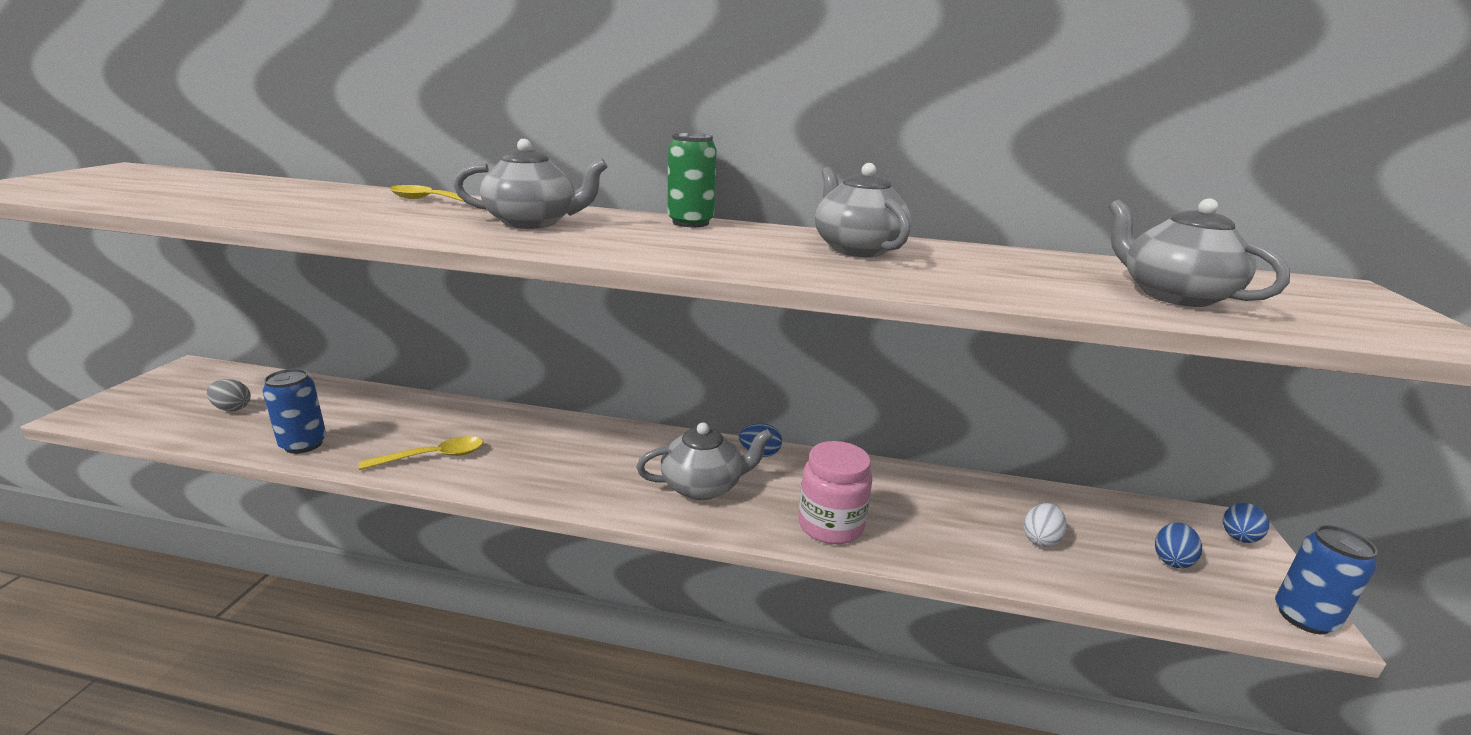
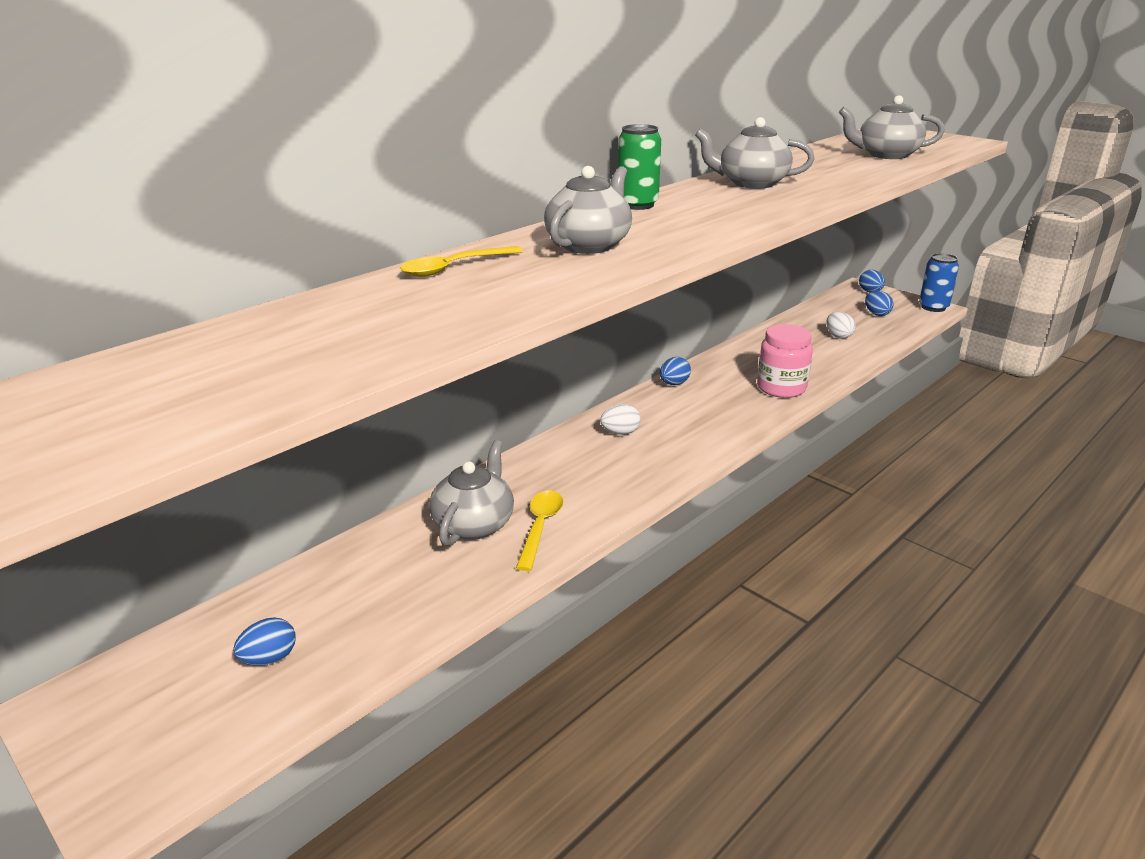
camera: 55 degrees left, 5 degrees up
(232, 408) = (269, 658): grey egg -> blue egg
(303, 444) = (433, 605): blue can -> none
(627, 450) = (620, 433): none -> white egg
(703, 486) = (700, 416): grey teapot -> grey teapot (474, 524)

